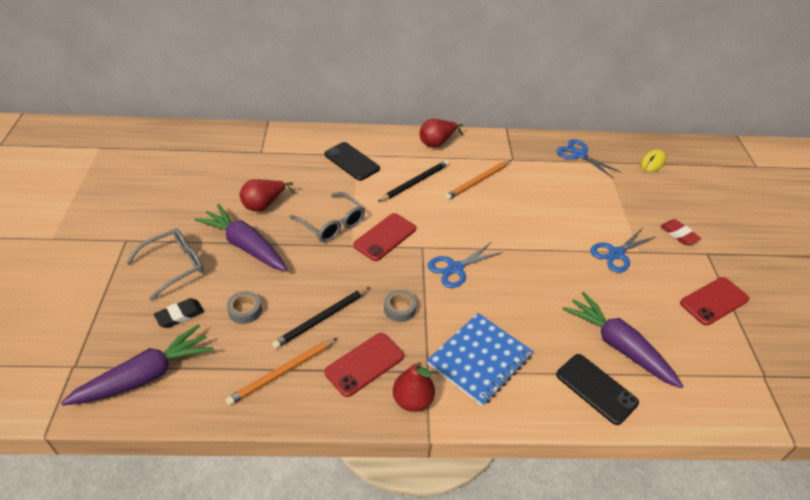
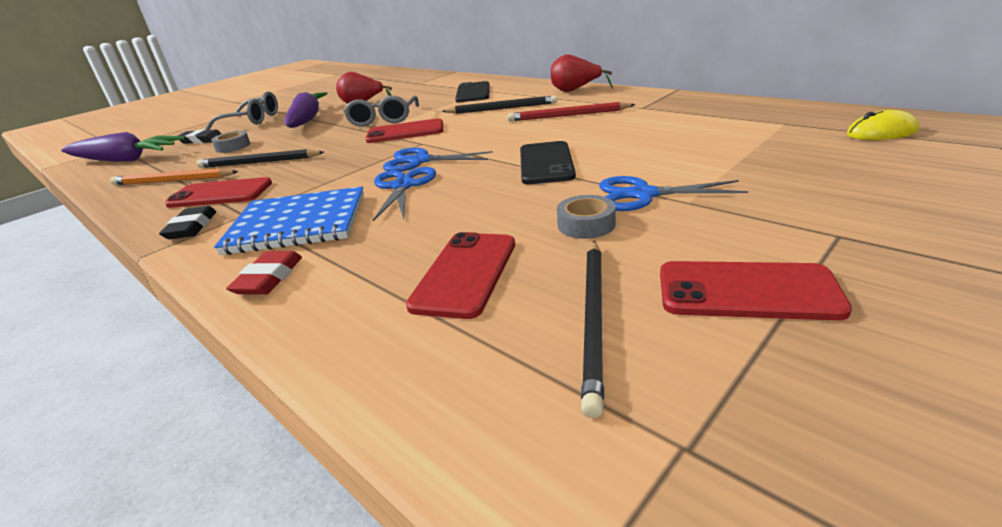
camera: 50 degrees right, 15 degrees down
(399, 309) = (318, 172): grey tape -> grey tape (586, 224)
(412, 400) = (191, 227): red pear -> black eraser
(478, 181) = (568, 115): orange pencil -> red pencil
(579, 155) = (749, 113): blue scissors -> blue scissors (403, 186)
(596, 389) = (348, 299): black phone -> black phone (546, 163)
(618, 346) = (465, 274): purple carrot -> red phone
(678, 234) = (806, 202): red eraser -> red eraser (269, 278)
(690, 342) = (594, 318): none -> black pencil

